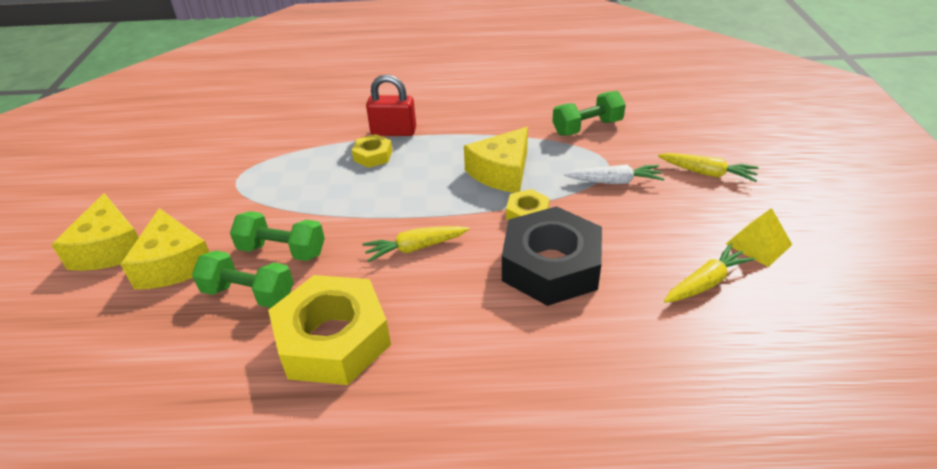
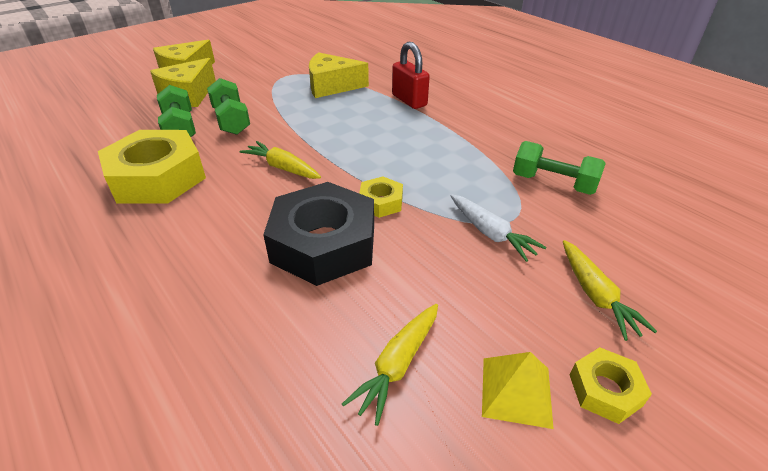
camera: 50 degrees right, 0 degrees up
(373, 156) = (369, 106): yellow nut -> yellow nut (605, 390)
(501, 172) = (421, 166): yellow cheese -> yellow cheese (331, 86)
(705, 283) = (397, 365): yellow carrot -> yellow carrot turned 105 degrees clockwise

